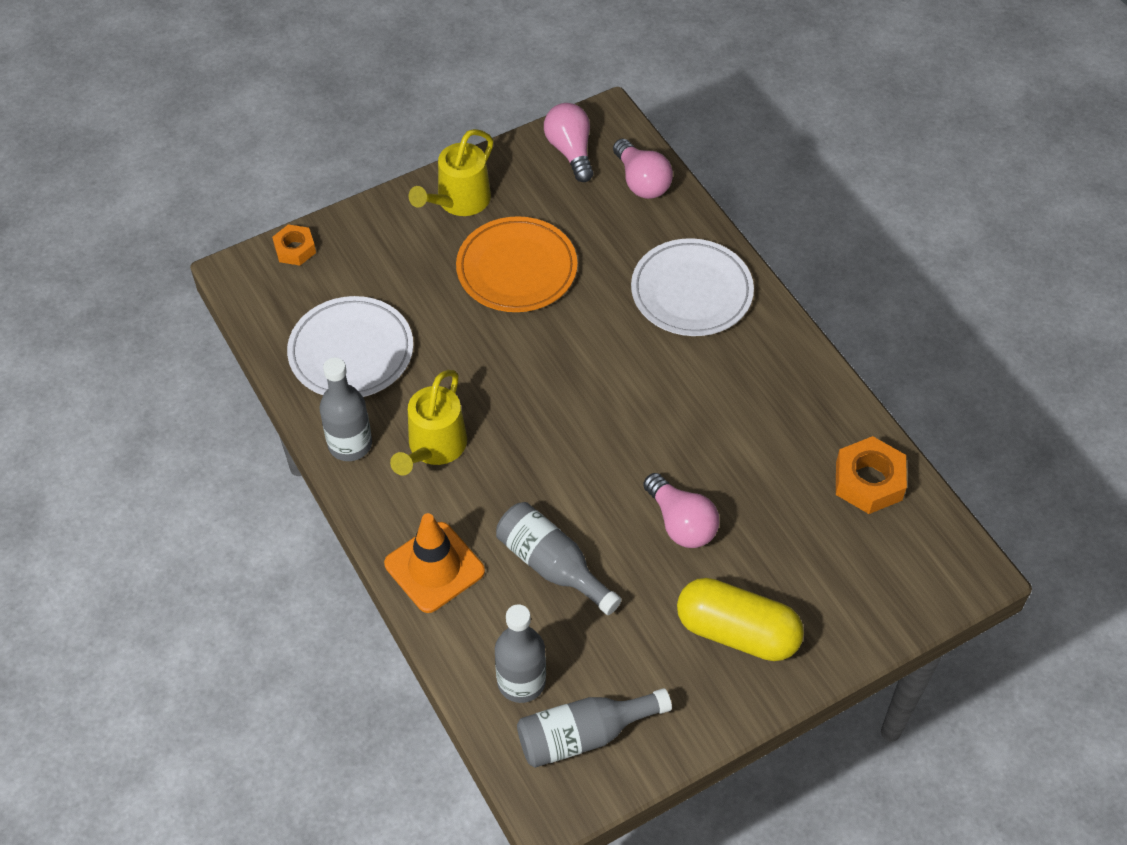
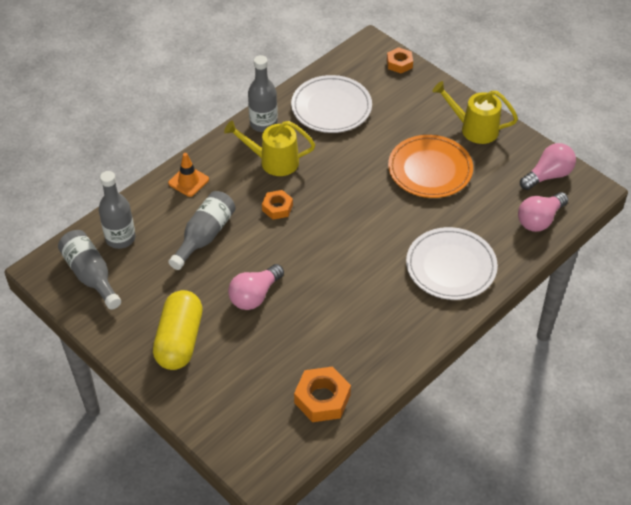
camera: 75 degrees right, 5 degrees down
(434, 567) = (188, 181): orange traffic cone -> orange traffic cone, size x0.64
(527, 462) = (277, 208): none -> orange nut

